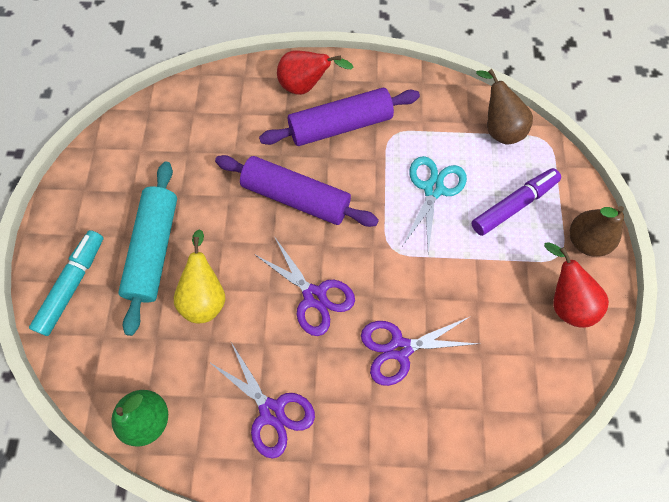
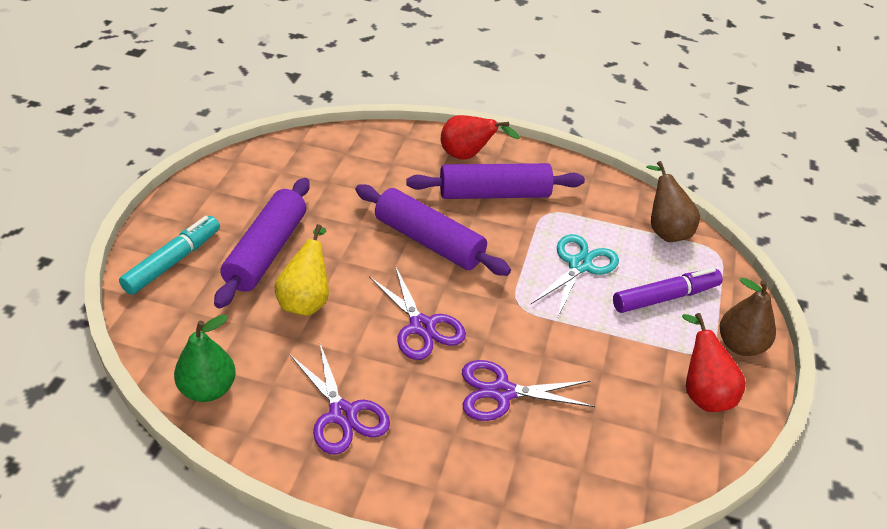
camera: 10 degrees right, 25 degrees down
(154, 250) = (266, 252): turquoise rolling pin -> purple rolling pin

